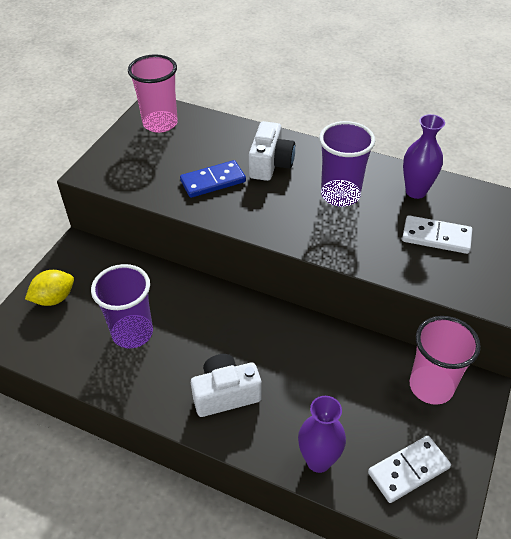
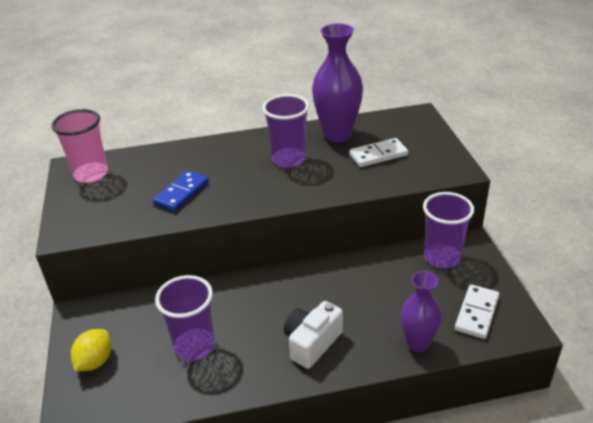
camera: 35 degrees left, 10 degrees down
(270, 164) = (216, 162): white camera -> none
(416, 191) = (337, 135): purple vase -> purple vase, size x1.58
(431, 386) = (442, 257): pink cup -> purple cup

